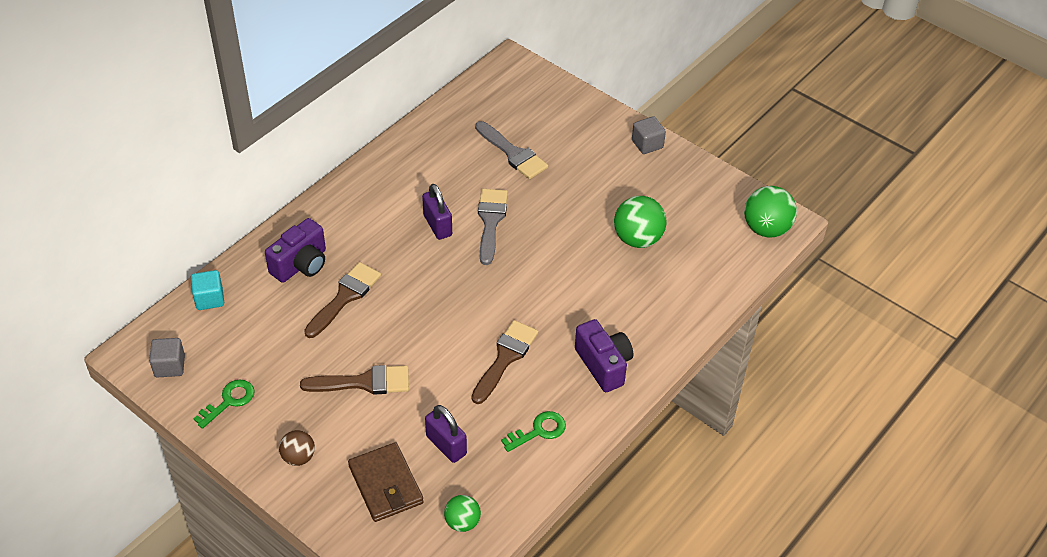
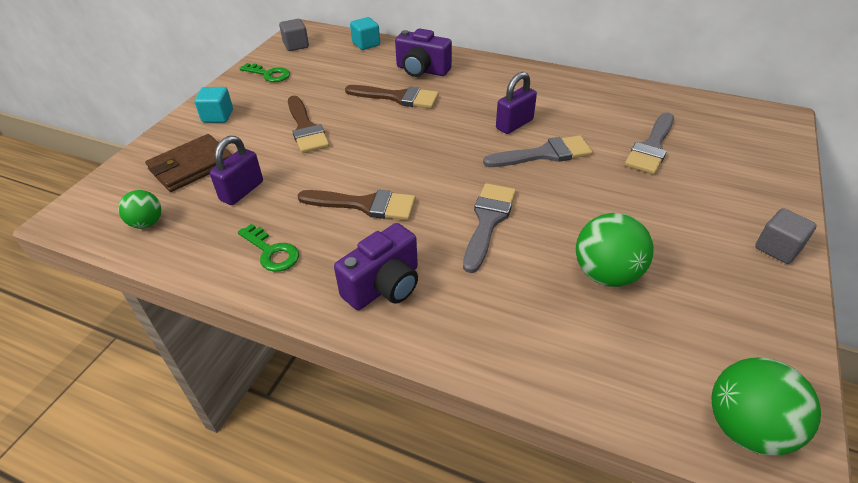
camera: 75 degrees right, 5 degrees down
(298, 457) = (218, 116): brown ball -> turquoise cube
(559, 284) = (488, 221): none -> grey brush

